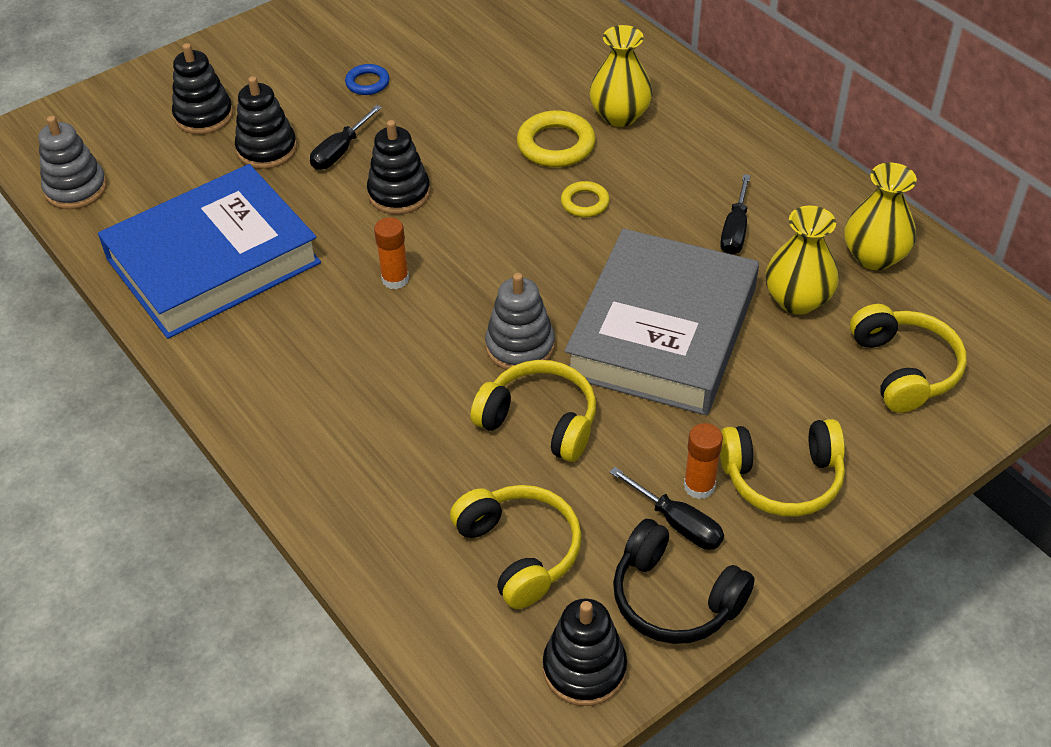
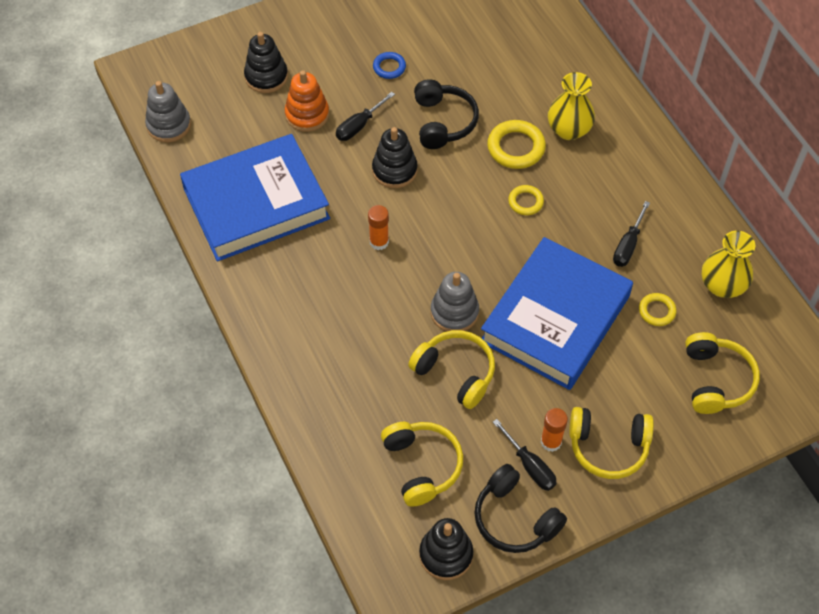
camera: 10 degrees right, 10 degrees up
(267, 149) = (307, 114): black stacking toy -> orange stacking toy
(453, 131) = (443, 122): none -> black headphones
(662, 331) = (555, 319): grey book -> blue book
(797, 300) = (657, 311): yellow vase -> yellow ring

